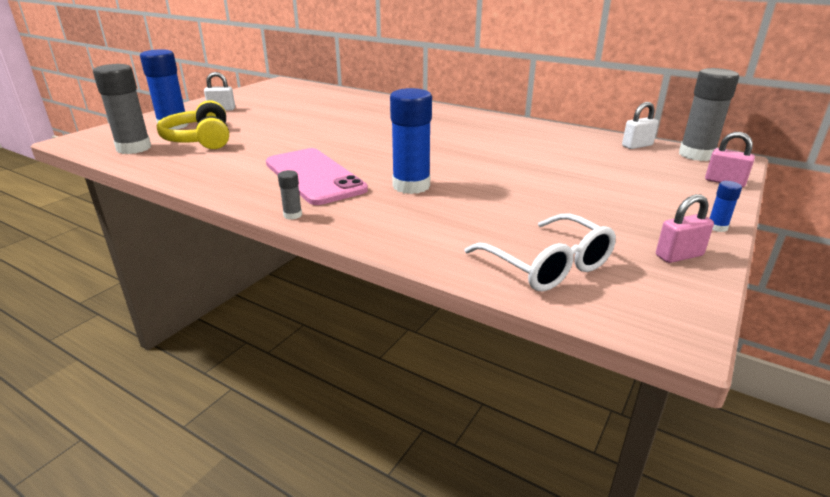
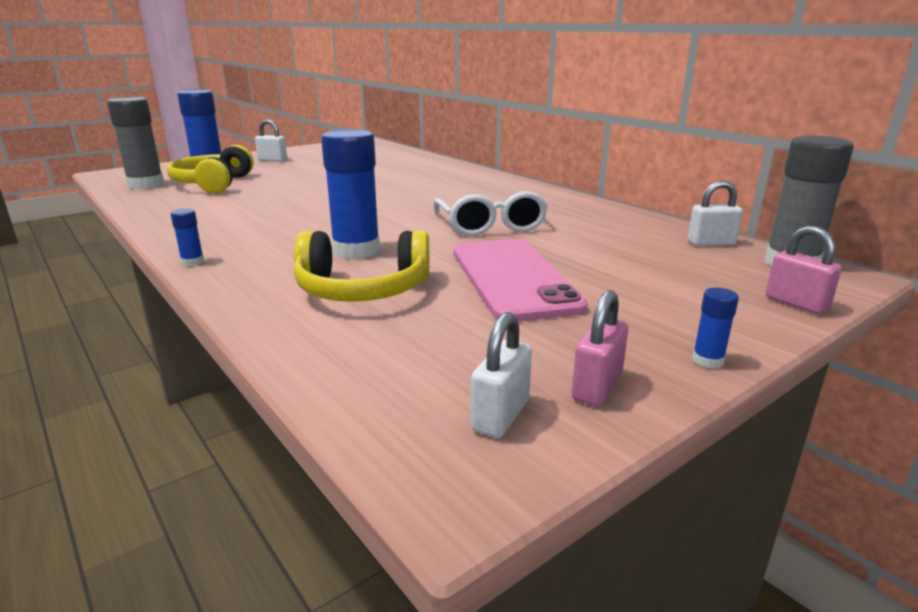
camera: 20 degrees right, 5 degrees down
(292, 215) = (192, 262): grey glue stick -> blue glue stick
(314, 176) = (269, 228): pink phone -> pink phone (512, 278)
(457, 216) = (362, 290): none -> yellow headphones
(548, 265) = (394, 364): white glasses -> white glasses (491, 226)
(648, 284) = (500, 415): none -> white padlock
(679, 256) = (597, 387): pink padlock -> pink padlock turned 60 degrees counterclockwise

